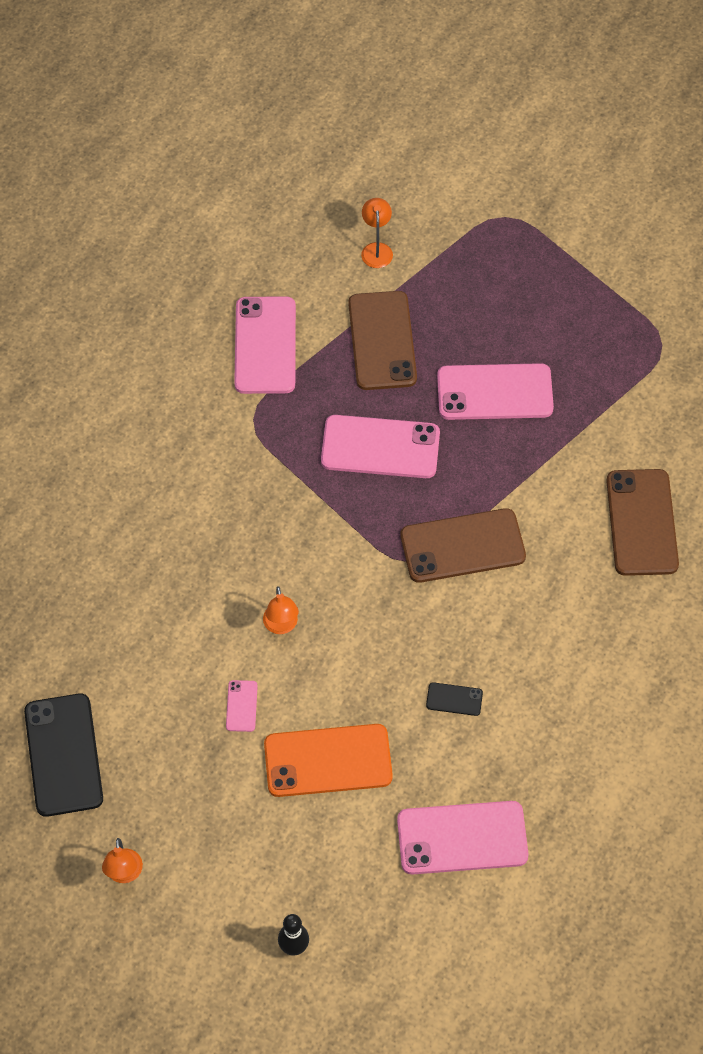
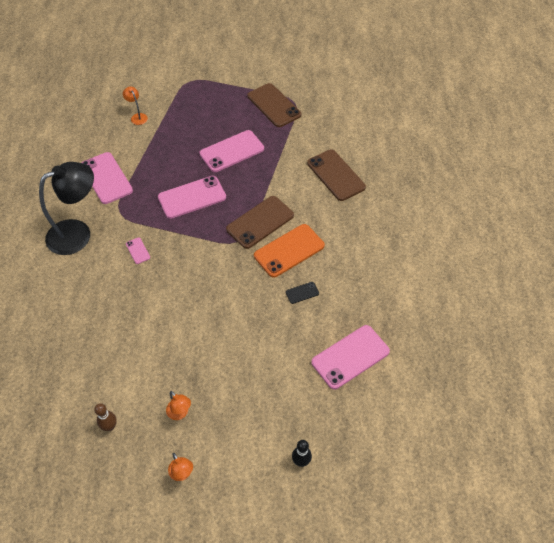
camera: 30 degrees left, 5 degrees down
(63, 755) = (110, 426): black phone -> brown bowling pin
(172, 424) = (78, 233): none -> black lamp
(241, 706) = (195, 350): pink phone -> pink phone (138, 251)
(281, 626) = (192, 301): orange lamp -> orange lamp (180, 413)
(328, 761) = (258, 354): orange phone -> orange phone (289, 250)
(382, 341) = (164, 152): brown phone -> brown phone (274, 105)

